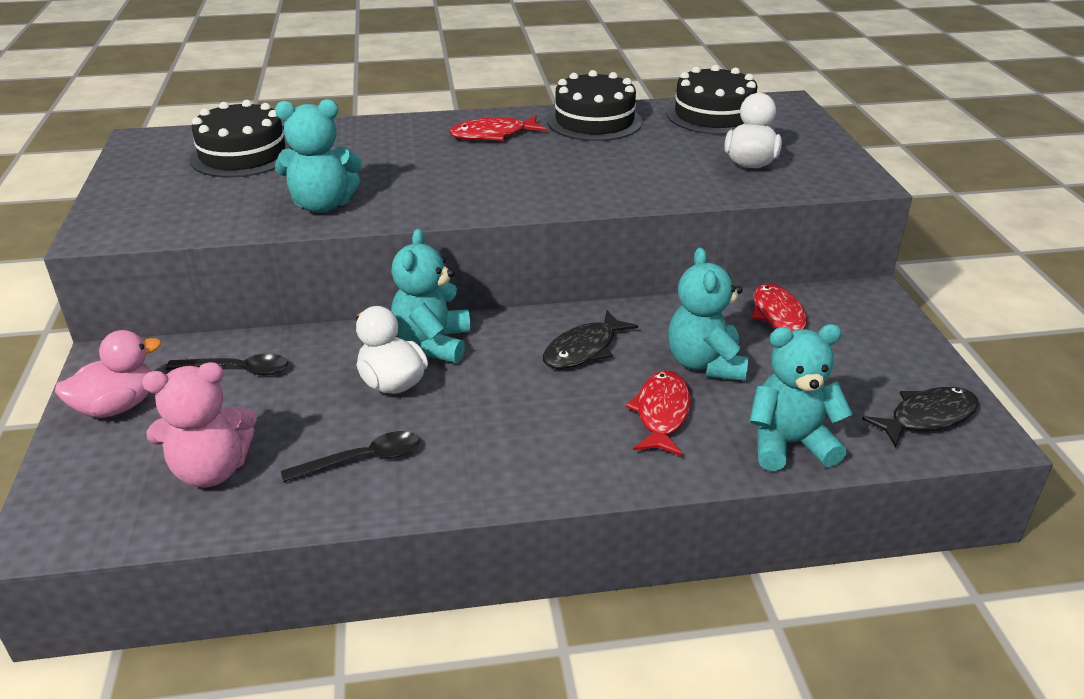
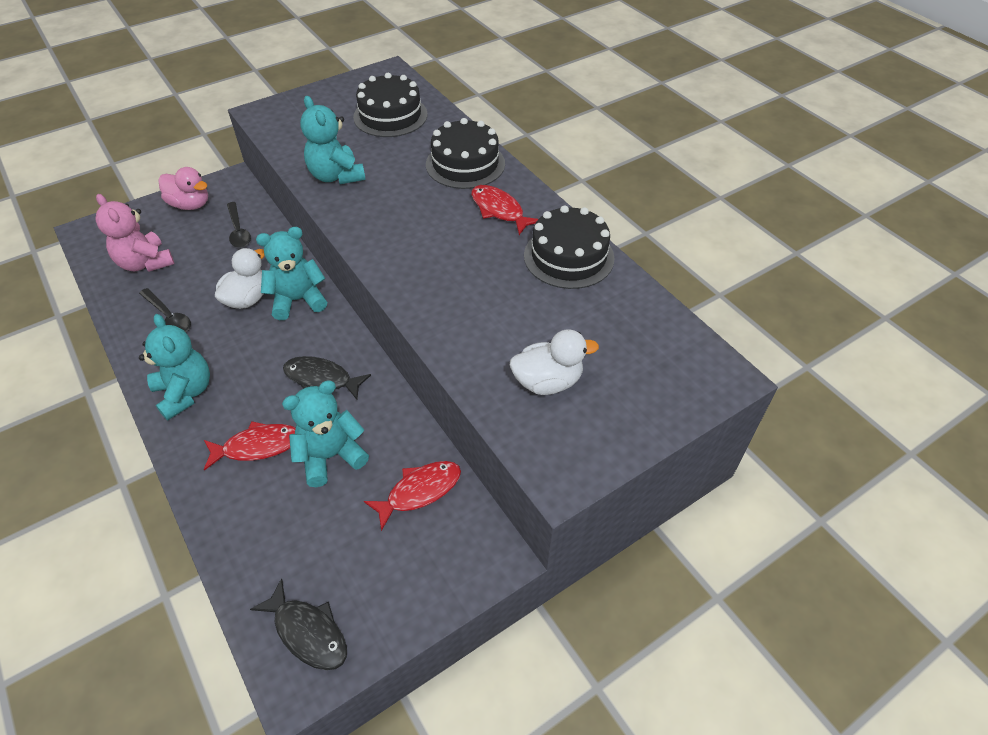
camera: 65 degrees right, 15 degrees up
(713, 115) = (643, 330): black cake -> black cake (465, 164)
(789, 444) = (243, 535): turquoise teddy bear -> turquoise teddy bear (185, 393)

